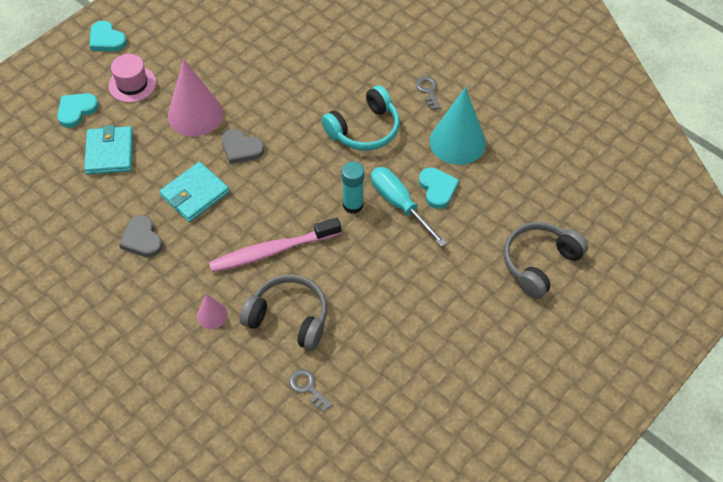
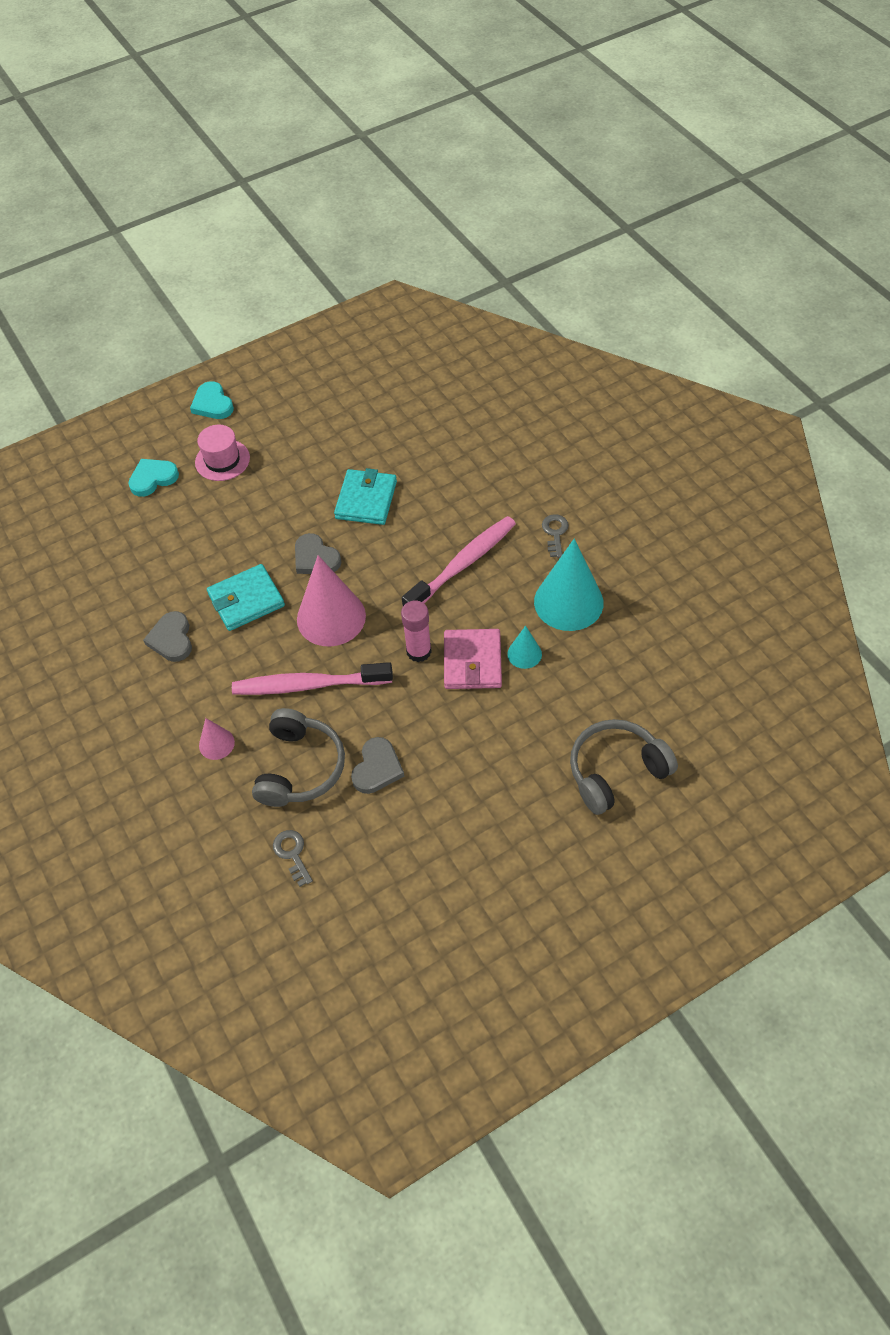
camera: 20 degrees right, 0 degrees up
(109, 152) = (171, 533): turquoise wallet -> turquoise wallet (366, 500)
(195, 114) = (278, 508): pink cone -> pink cone (331, 617)
(288, 318) = (299, 767): grey headphones -> grey headphones turned 60 degrees clockwise
(352, 304) = (377, 768): none -> grey heart
(353, 205) = (419, 651): turquoise glue stick -> pink glue stick
(364, 129) = (463, 564): turquoise headphones -> pink toothbrush
(399, 204) = (472, 662): turquoise screwdriver -> pink wallet
(437, 189) = (524, 654): turquoise heart -> turquoise cone

